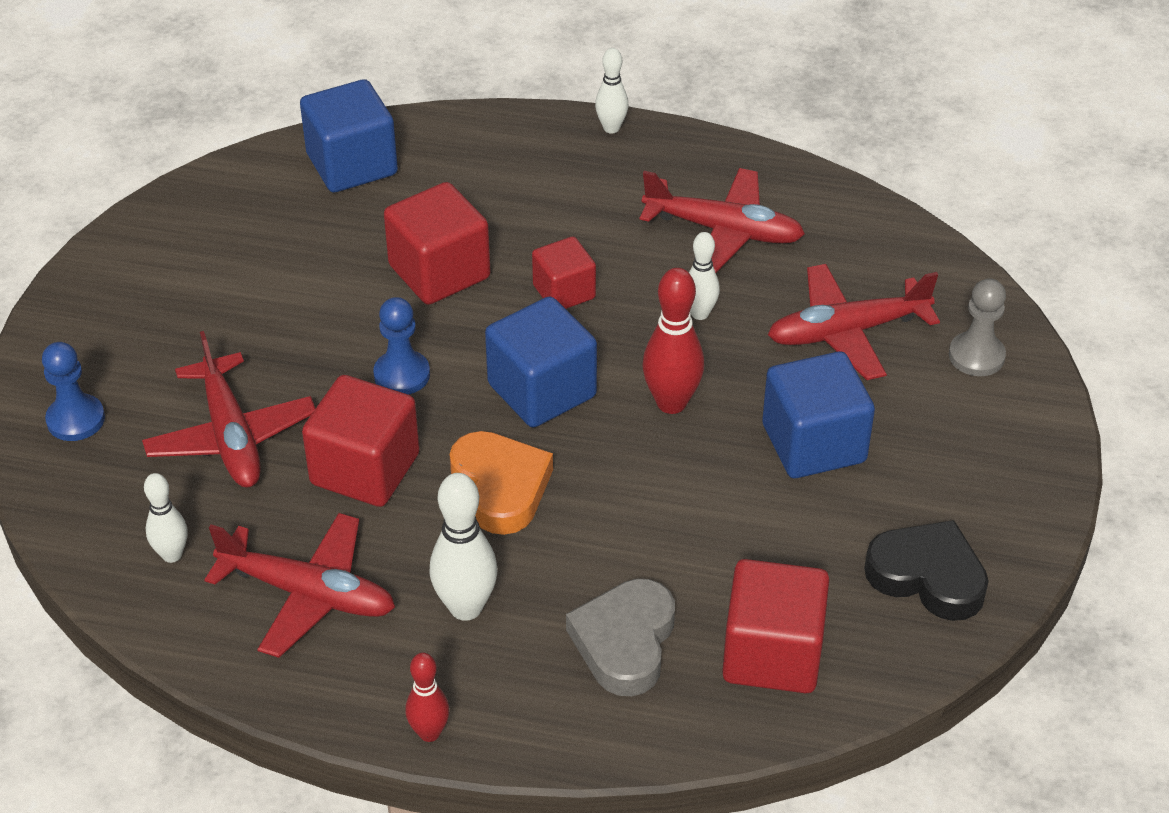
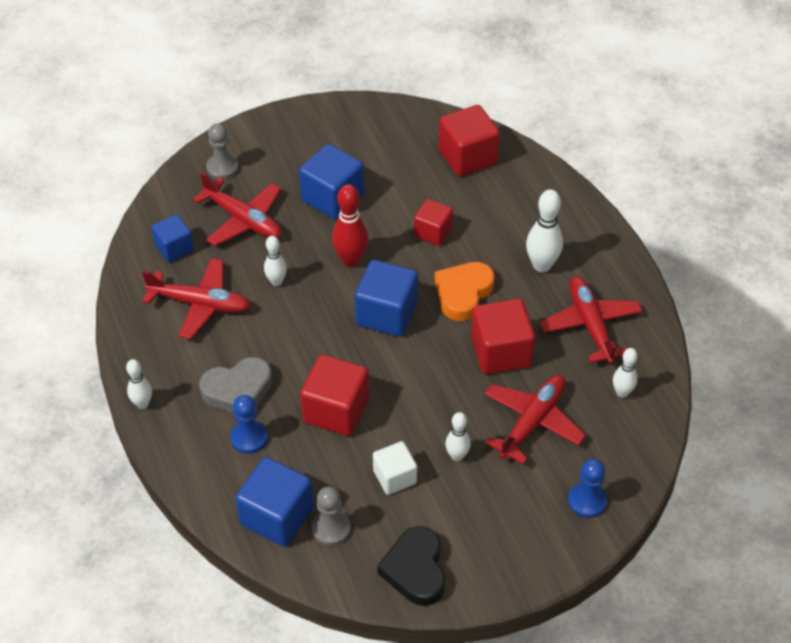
camera: 125 degrees left, 5 degrees up
(263, 341) = (457, 456): none -> white bowling pin
(291, 196) = (331, 528): none -> grey pawn
(296, 275) = (395, 477): none -> white cube
(402, 375) = (426, 377): blue pawn -> blue pawn (249, 438)
(429, 733) = (613, 240): red bowling pin -> none
(564, 292) = (306, 346): red cube -> red cube (433, 232)
(625, 642) = (507, 204): grey heart -> grey heart (238, 390)
(724, 231) = (200, 304): red plane -> red plane turned 120 degrees clockwise
(848, 247) = (174, 248): none -> blue cube
(927, 576) = (380, 129): black heart -> black heart (415, 570)

